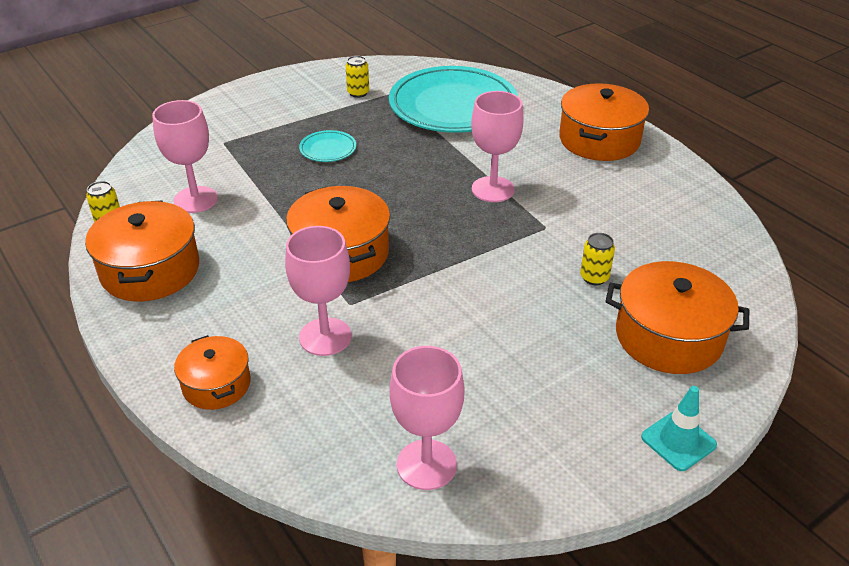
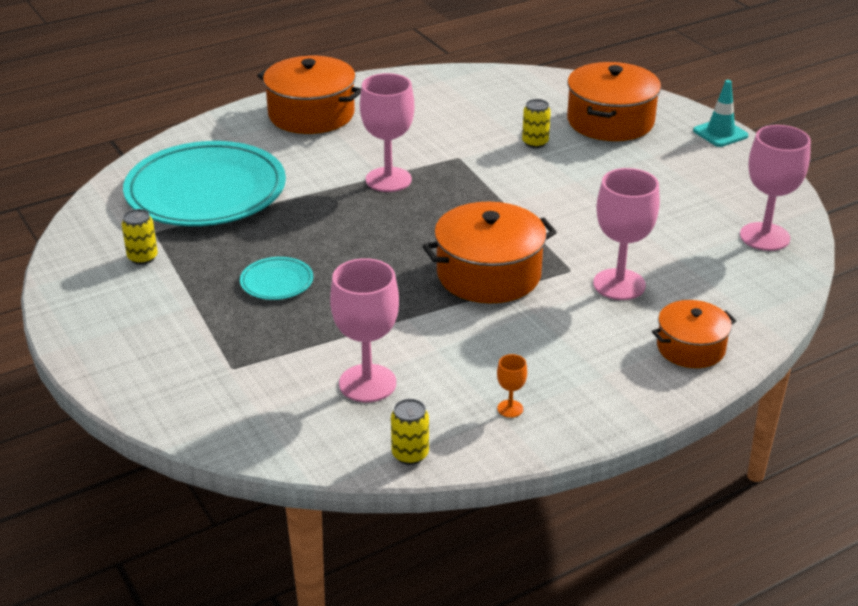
camera: 85 degrees left, 5 degrees down
(150, 270) = (510, 409): orange pot -> orange goblet

